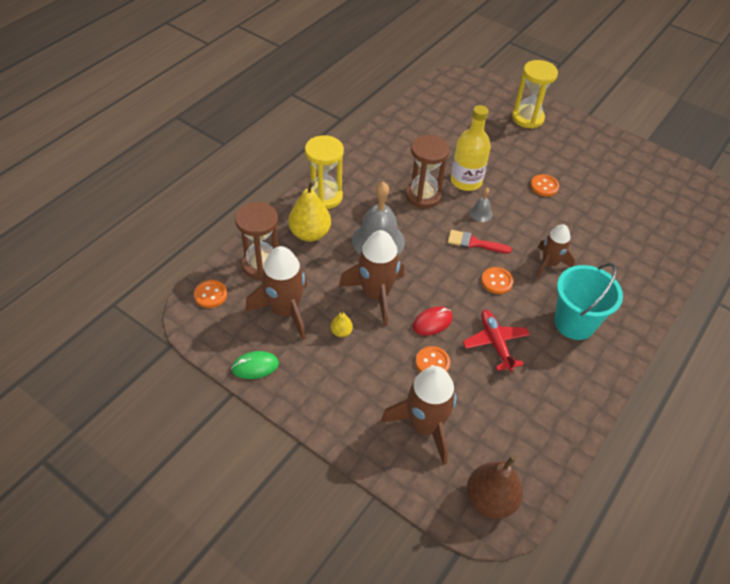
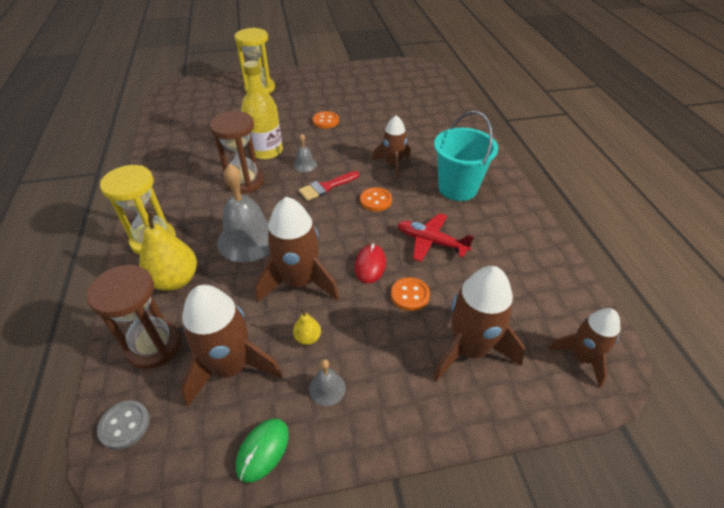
camera: 45 degrees left, 5 degrees down
(210, 295) = (124, 425): orange button -> grey button
(319, 368) = (327, 388): none -> grey bell
(490, 500) = (582, 357): brown pear -> brown rocket

